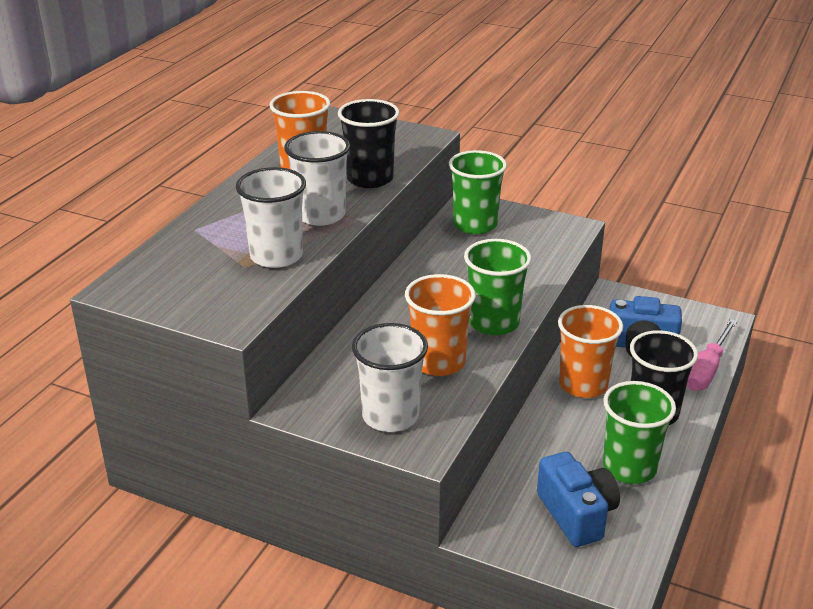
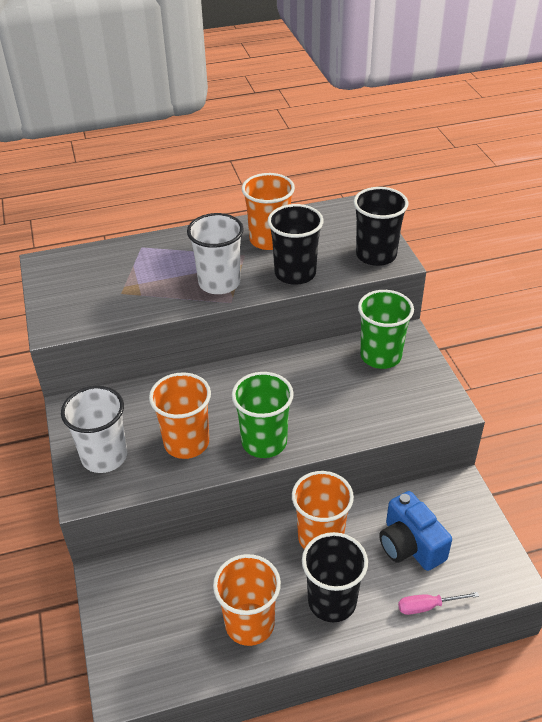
camera: 50 degrees right, 10 degrees up
(276, 256) = (147, 297): white cup -> none
(407, 139) = (376, 255): none -> black cup
(576, 514) = (168, 621): blue camera -> none
(629, 467) = (249, 624): green cup -> orange cup
(706, 370) = (427, 606): pink screwdriver -> pink screwdriver, size x0.63

